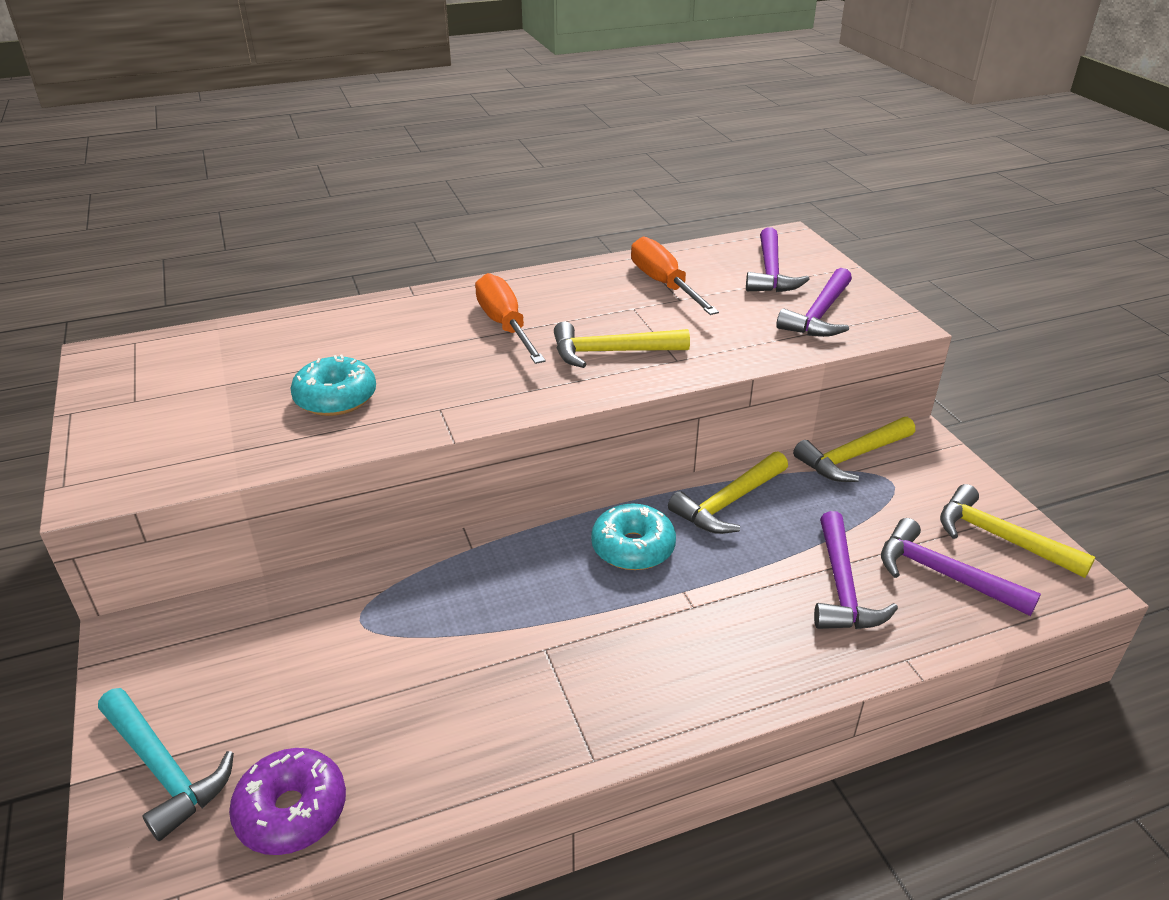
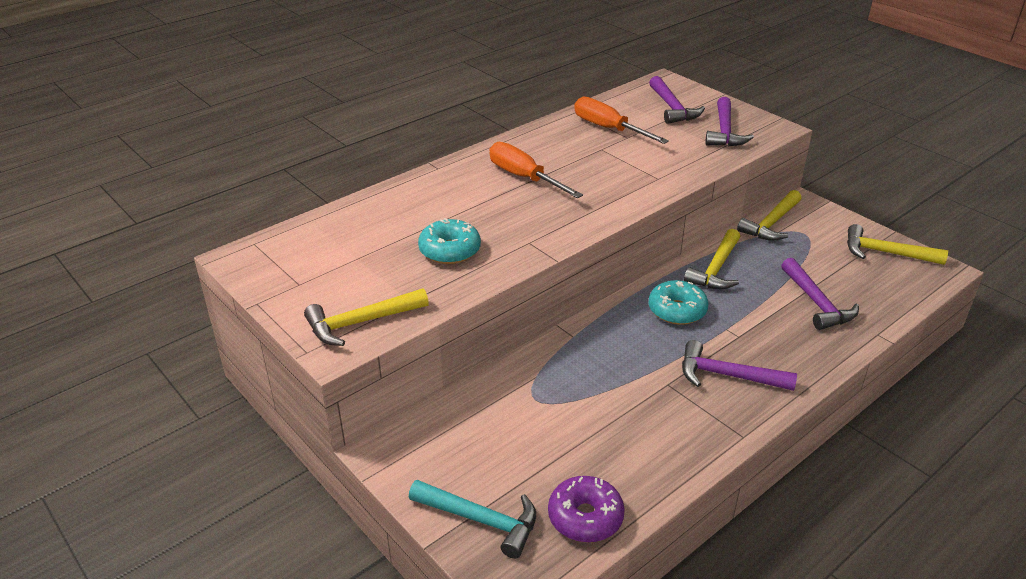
camera: 20 degrees left, 0 degrees up
(610, 352) = (611, 182): yellow hammer -> yellow hammer (360, 323)
(942, 574) = (867, 282): purple hammer -> purple hammer (727, 375)

